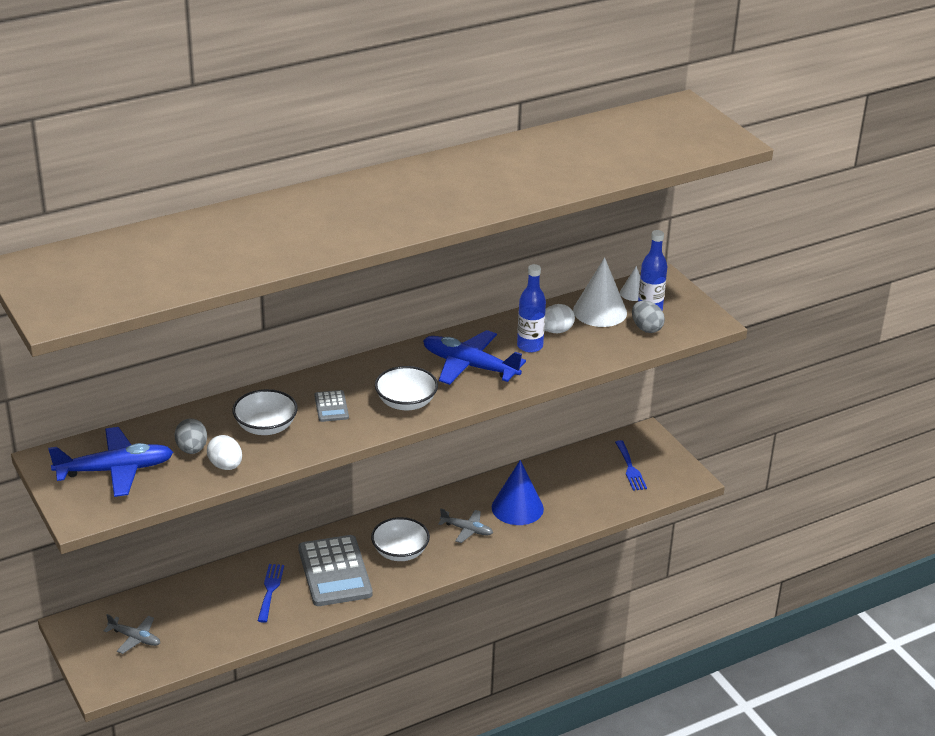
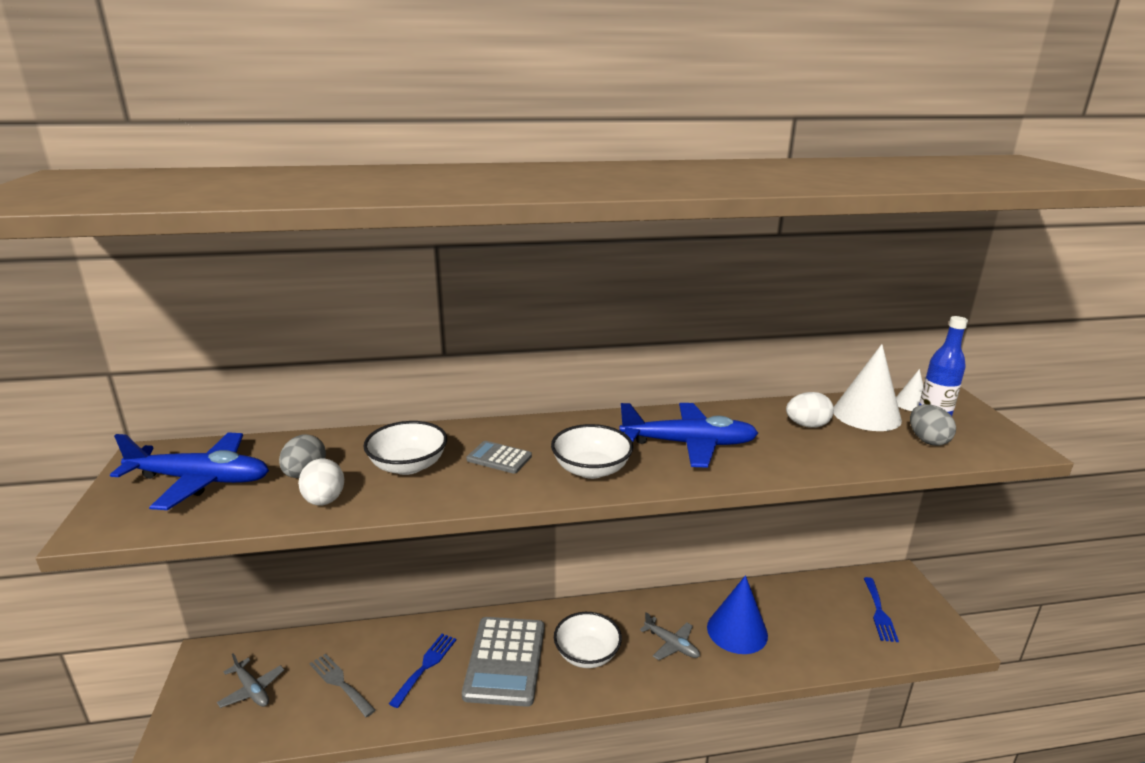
camera: 20 degrees right, 10 degrees down
(206, 617) = (340, 683): none -> grey fork
(331, 407) = (499, 458): grey calculator -> grey calculator turned 105 degrees clockwise
(470, 366) = (688, 444): blue plane -> blue plane turned 135 degrees clockwise
(530, 346) = (770, 435): blue bottle -> none

